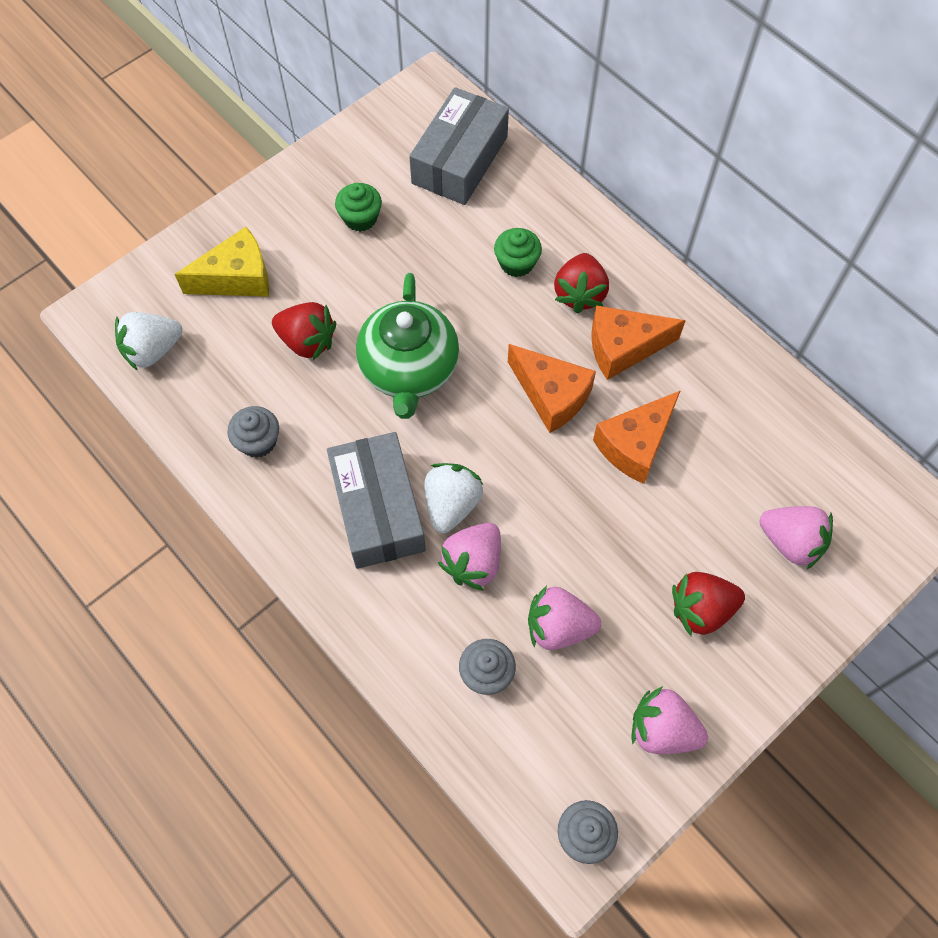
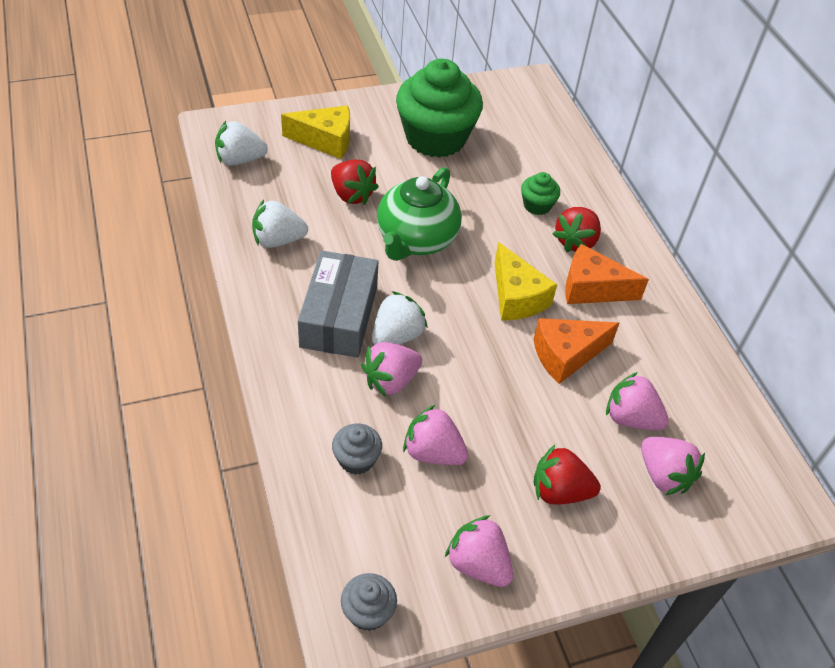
camera: 20 degrees right, 15 degrees down
(258, 441) = (278, 240): grey cupcake -> white strawberry
(360, 218) = (435, 138): green cupcake -> green cupcake, size x2.29
(459, 160) = (529, 130): grey box -> none
(551, 395) = (516, 297): orange cheese -> yellow cheese
(732, 490) = (631, 418): none -> pink strawberry

